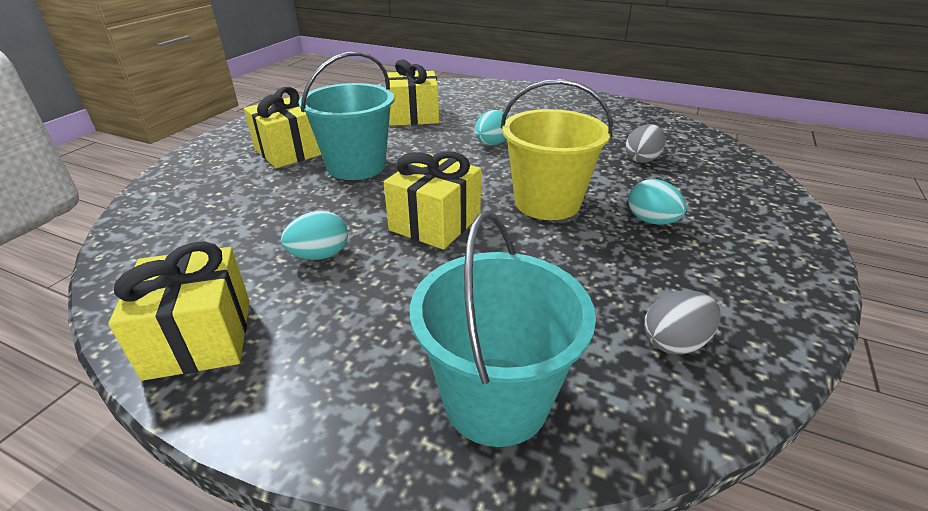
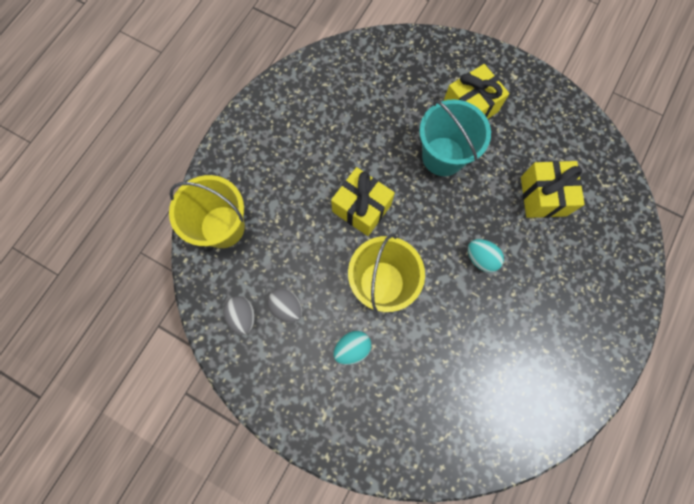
camera: 95 degrees right, 40 degrees up
(200, 337) = (276, 105): yellow gift -> none
(320, 255) = (333, 146): turquoise egg -> none
(496, 400) = (222, 227): turquoise bucket -> yellow bucket
(642, 159) = (447, 378): grey egg -> grey egg (287, 307)

